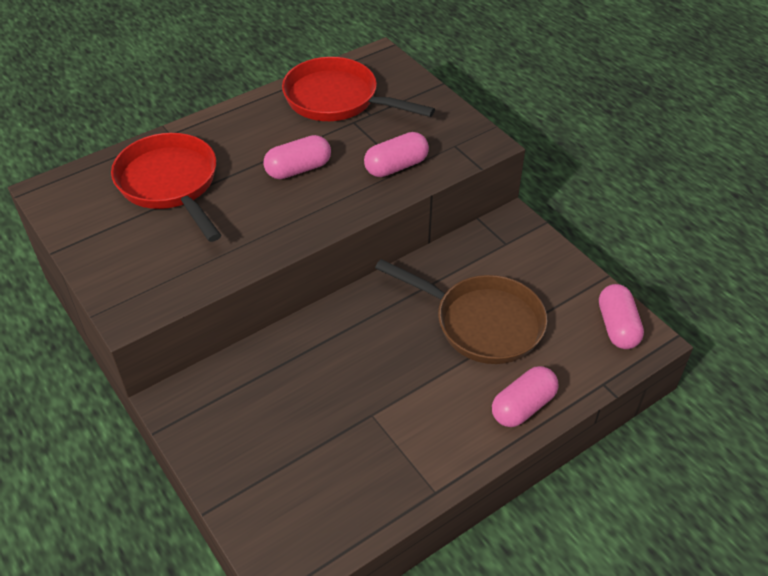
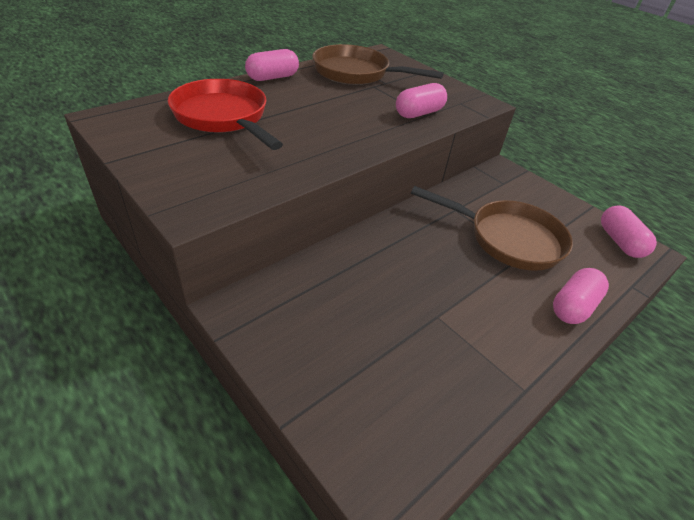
camera: 10 degrees left, 5 degrees down
(298, 169) = (336, 112): pink capsule -> pink capsule (272, 77)
(337, 99) = (356, 73): red pan -> brown pan

